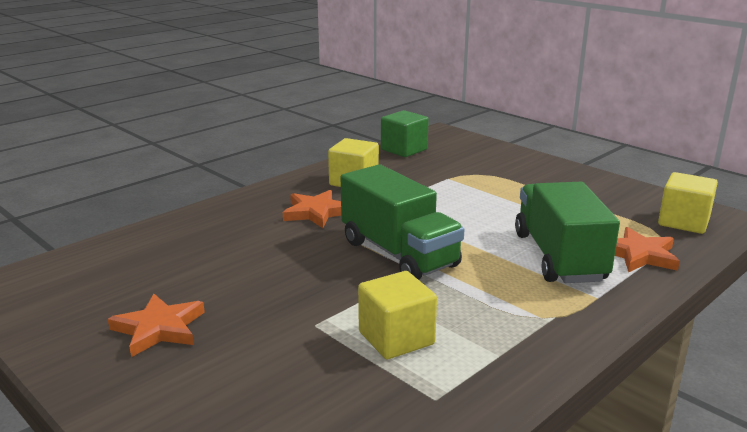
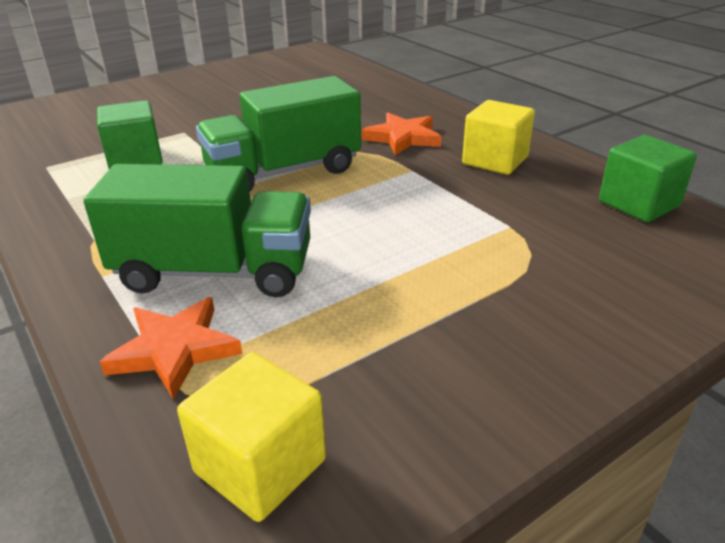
camera: 100 degrees right, 10 degrees up
(159, 328) = (221, 89): orange star -> none
(396, 338) = (135, 159): yellow cube -> green cube

